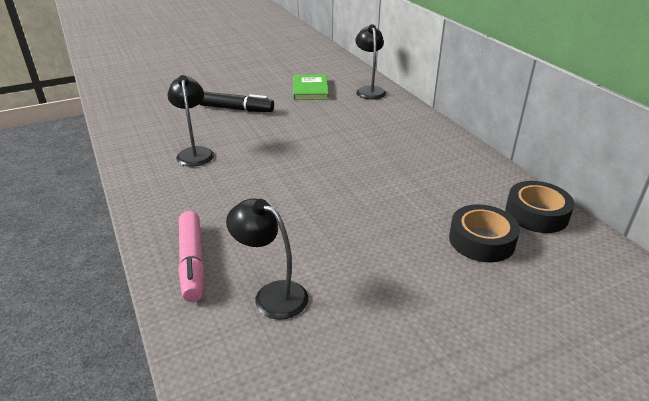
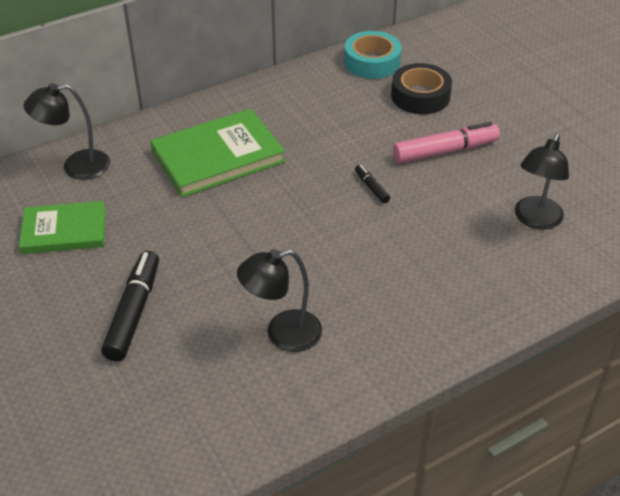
camera: 95 degrees left, 10 degrees up
(192, 262) = (510, 285): pink marker -> pink marker (444, 151)
(336, 198) = (371, 187): none -> black marker
(379, 134) = (218, 156): none -> green book
(536, 214) = (372, 62): black tape -> turquoise tape

